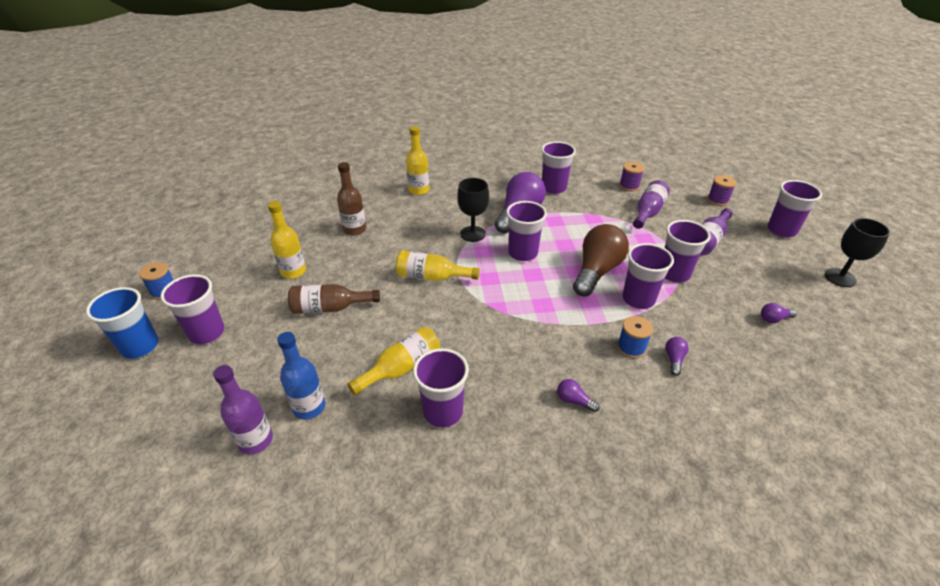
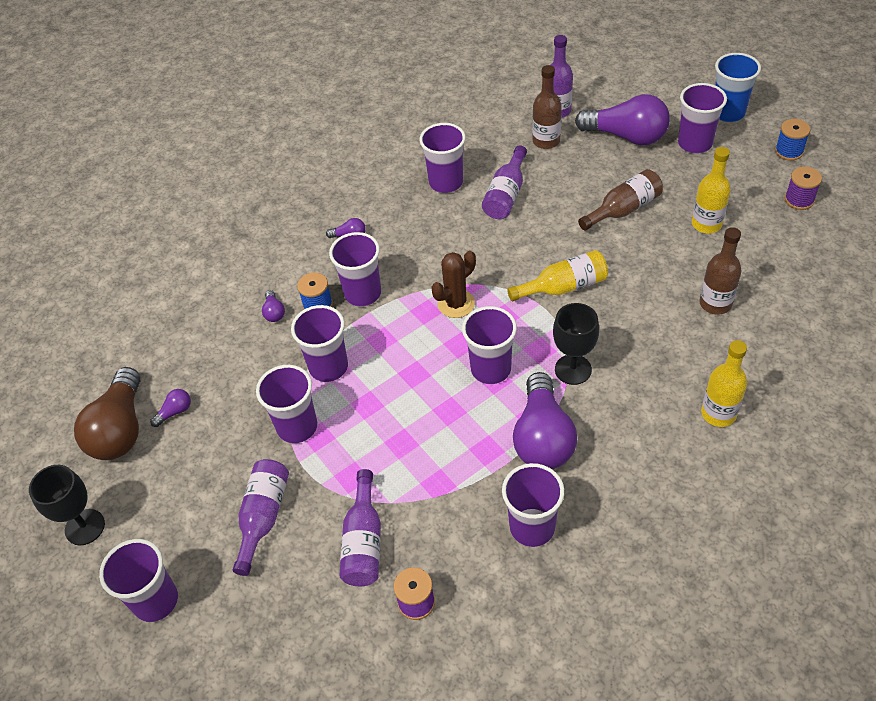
camera: 155 degrees right, 10 degrees up
(241, 371) = (626, 136): none -> purple light bulb
(309, 407) = (546, 141): blue bottle -> brown bottle
(401, 368) = (506, 194): yellow bottle -> purple bottle
(516, 300) = (456, 304): none -> brown cactus
(587, 340) = (362, 293): none -> purple cup
(596, 271) = (390, 385): brown light bulb -> brown light bulb (120, 429)
(717, 200) = (259, 638): purple spool -> purple spool (799, 200)

